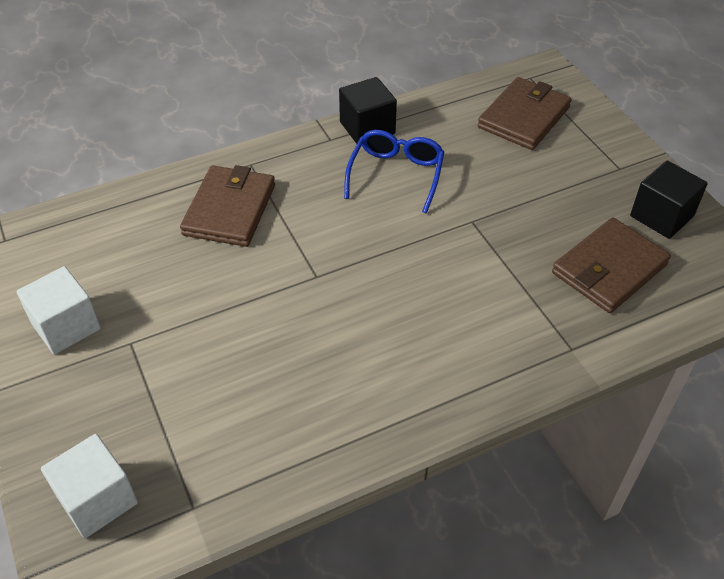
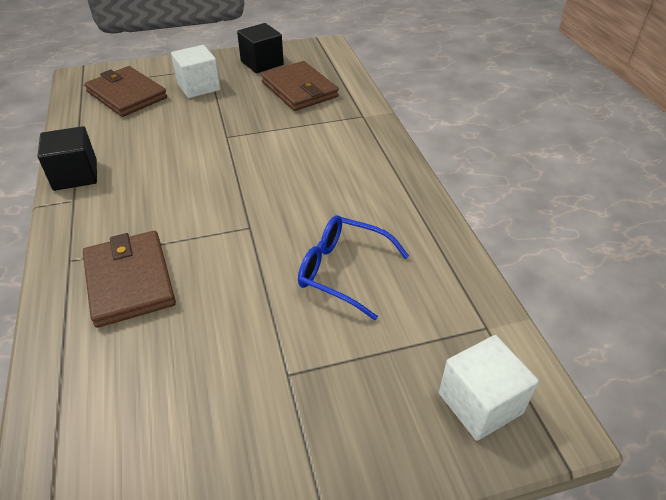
camera: 80 degrees left, 5 degrees down
(66, 326) = (244, 441): white cube -> white cube (198, 87)
(230, 209) = (130, 281): brown wallet -> brown wallet turned 45 degrees clockwise
(396, 175) = (150, 166): blue glasses -> blue glasses (342, 271)

